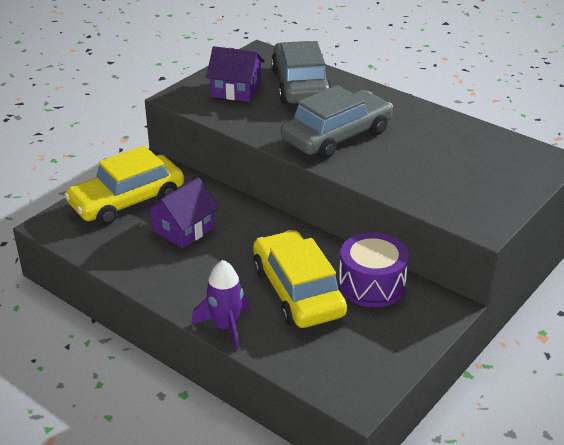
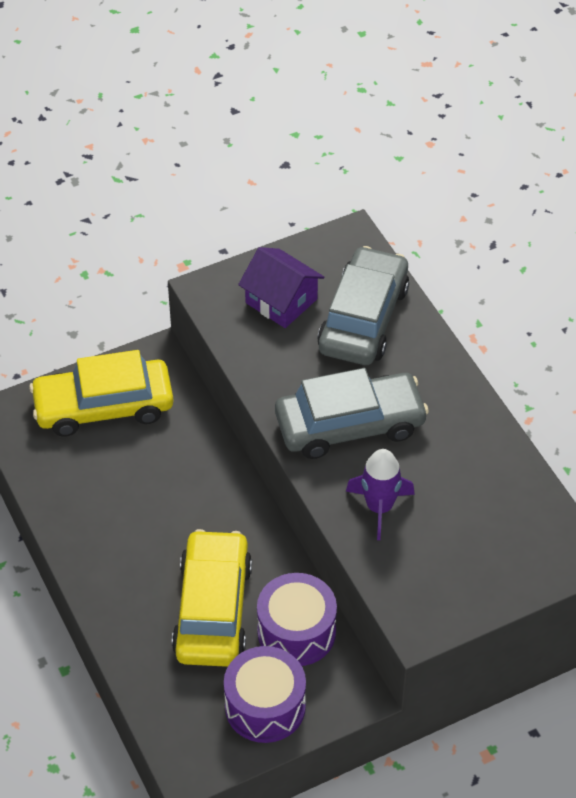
camera: 25 degrees right, 15 degrees up
(183, 229) = (142, 473): purple house -> none
(225, 327) = (113, 626): purple rocket -> purple rocket (379, 507)
(385, 338) = (265, 706): none -> purple drum

